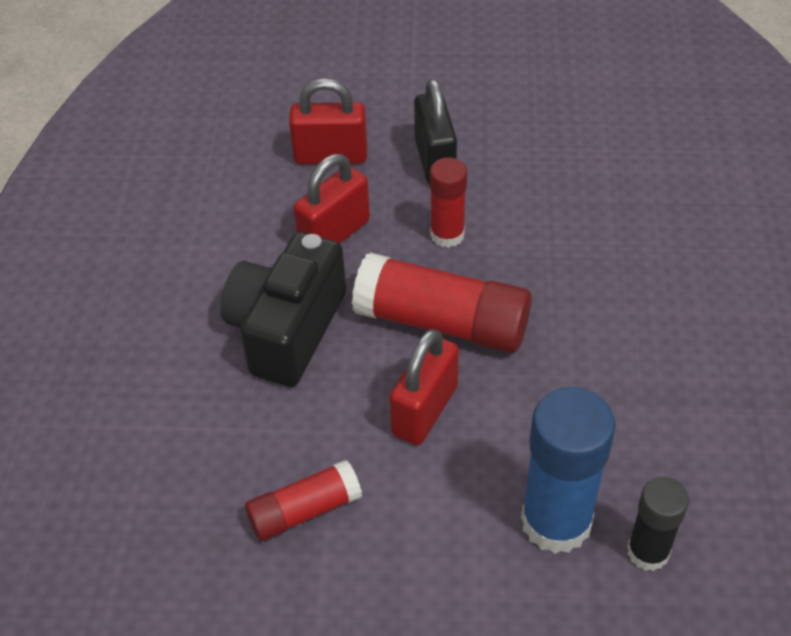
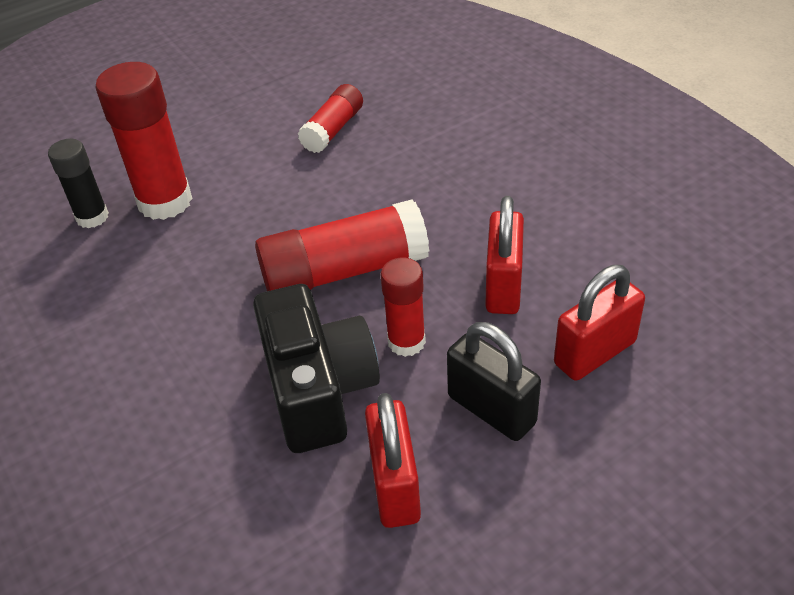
camera: 145 degrees right, 5 degrees down
(287, 330) = (456, 204): black camera -> black camera (318, 390)
(425, 410) = (304, 211): red padlock -> red padlock (394, 485)
(556, 521) = (165, 201): blue glue stick -> red glue stick

